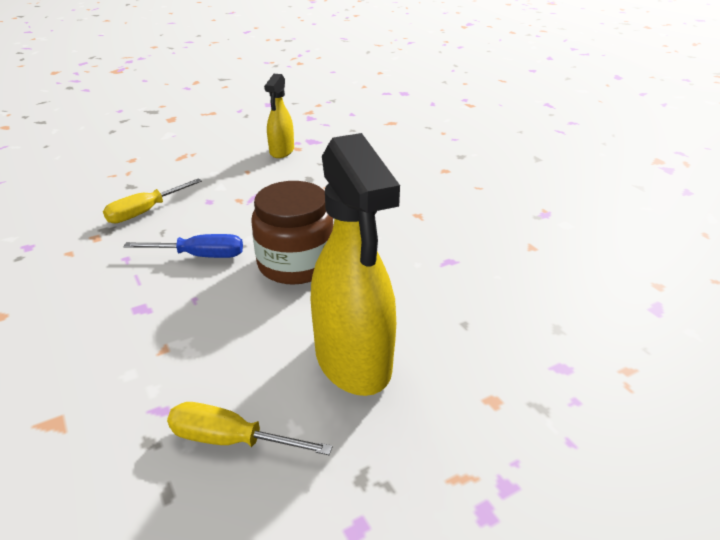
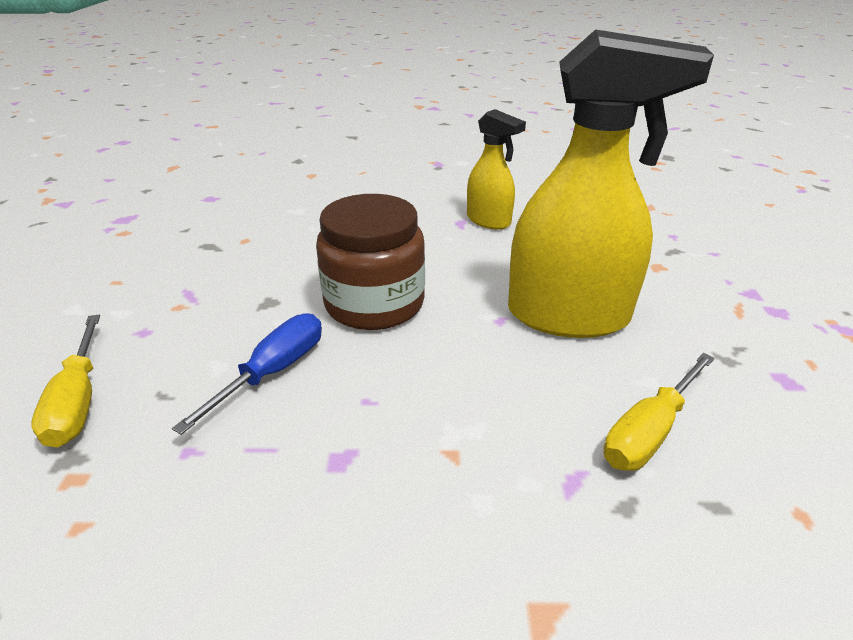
camera: 60 degrees left, 0 degrees up
(281, 151) = (111, 244): yellow spray bottle -> yellow spray bottle (489, 221)

